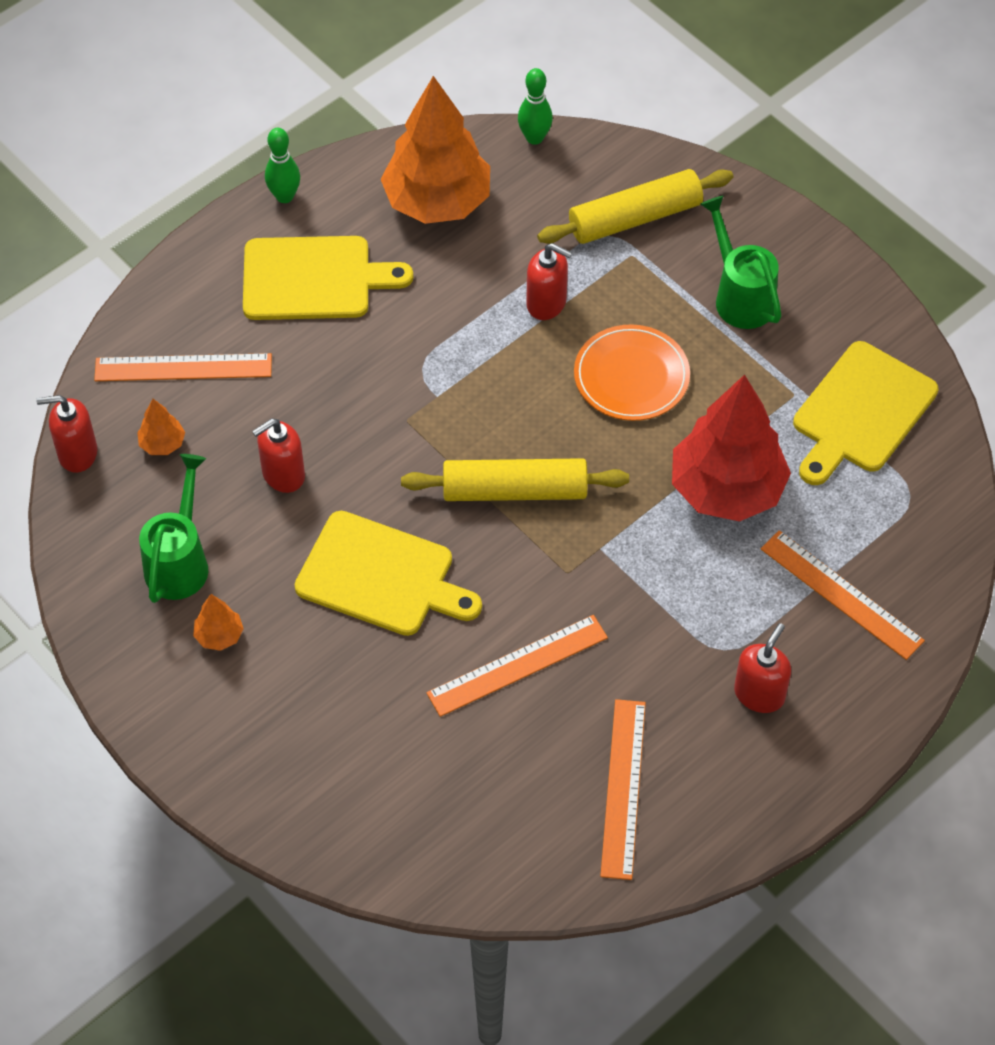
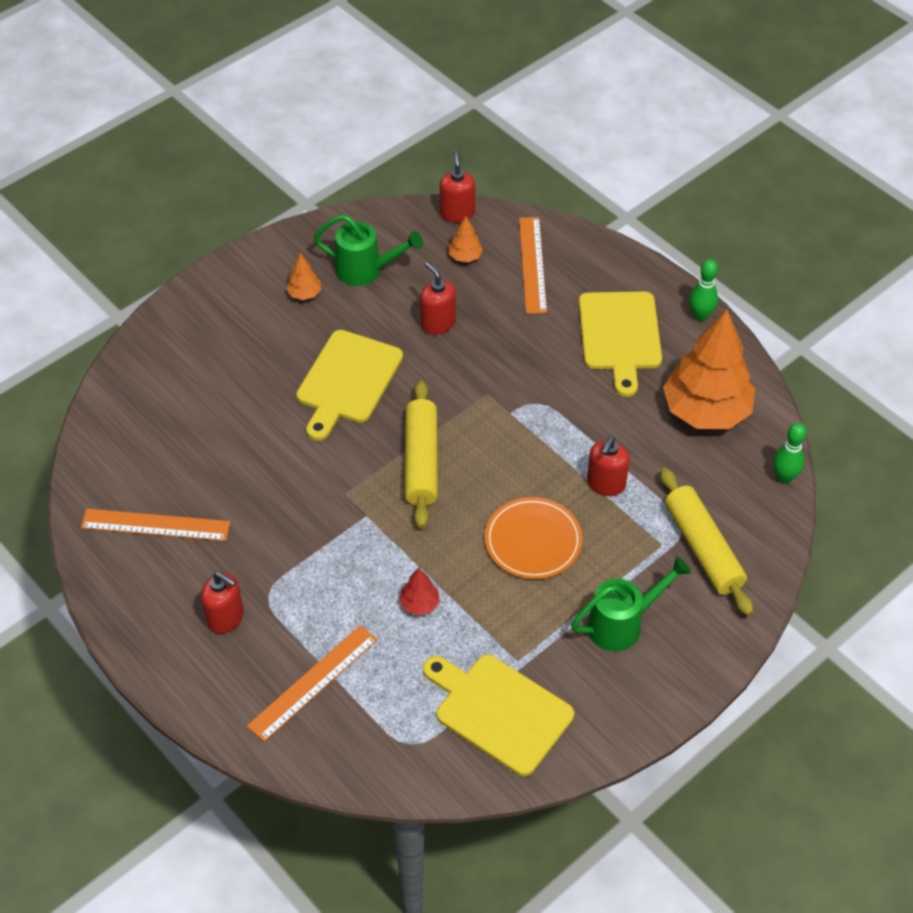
camera: 90 degrees right, 5 degrees down
(517, 665) = (265, 462): orange ruler -> none
(726, 489) = (419, 604): red tree -> red tree, size x0.41

